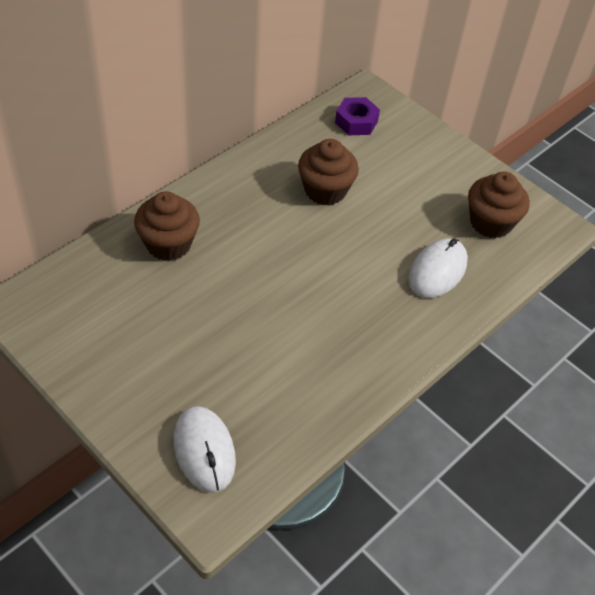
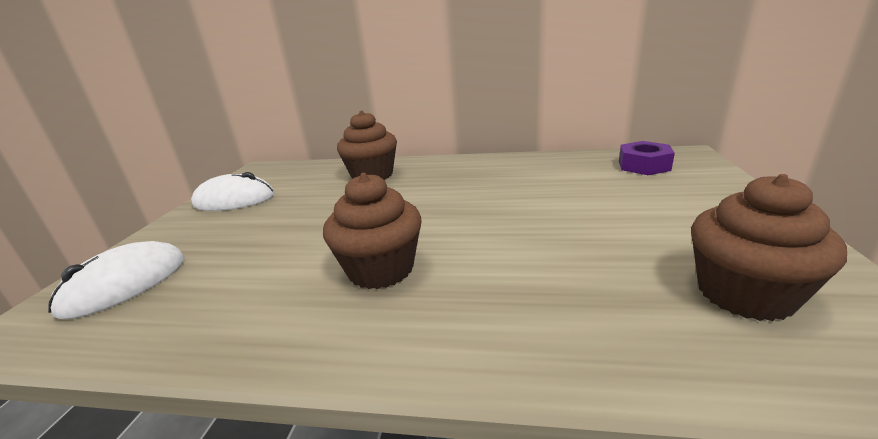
camera: 60 degrees right, 25 degrees down
(325, 190) = (538, 190): brown cupcake -> brown cupcake (381, 269)
(437, 271) = (569, 296): white mouse -> white mouse (234, 200)

